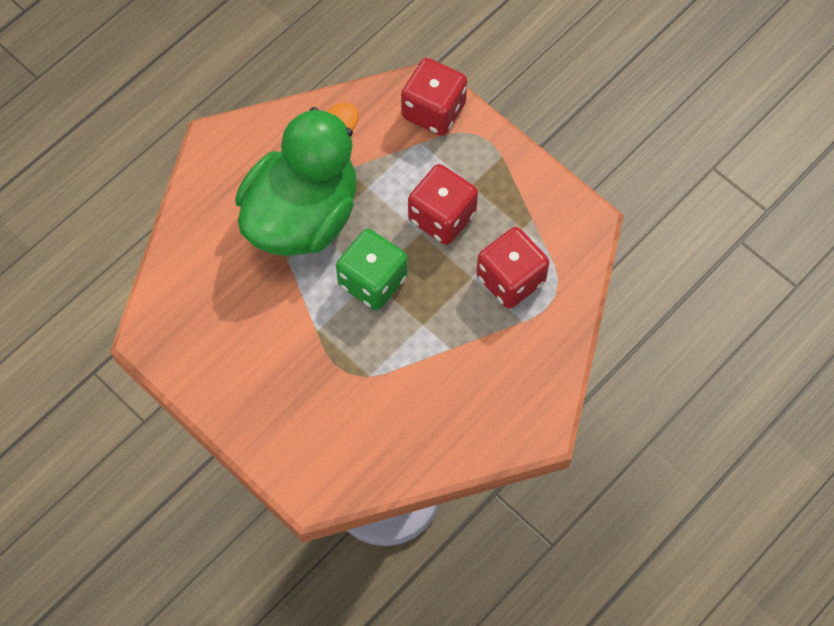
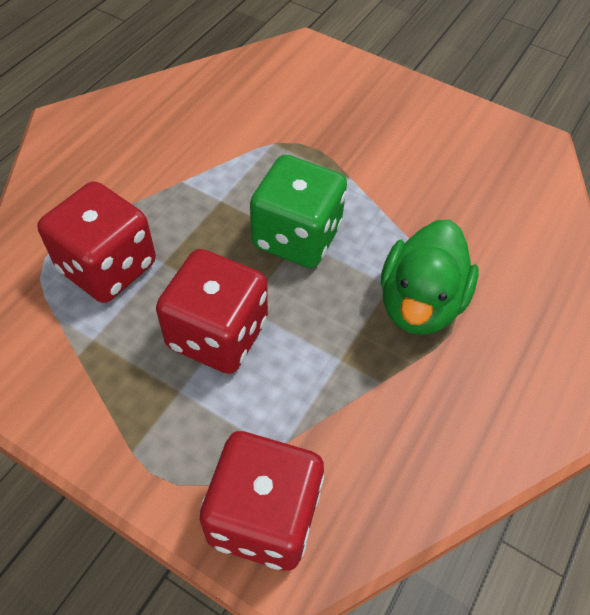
camera: 165 degrees right, 10 degrees down
(302, 215) = (419, 303): green duck -> green duck, size x0.57

